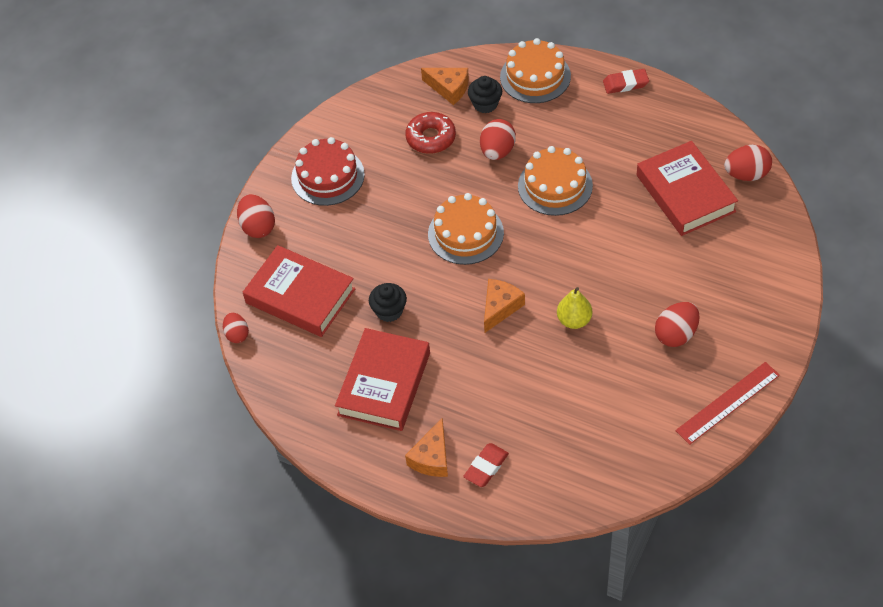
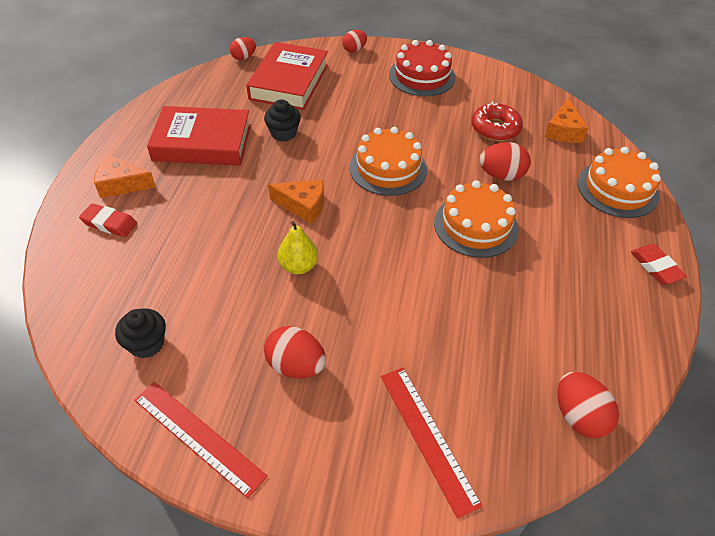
camera: 70 degrees right, 5 degrees down
(258, 227) = (354, 50): red egg -> red egg, size x0.66
(485, 104) = (558, 158): black cupcake -> black cupcake (146, 344)
(685, 193) = (516, 349): red book -> none
(749, 263) = (428, 437): none -> red ruler

